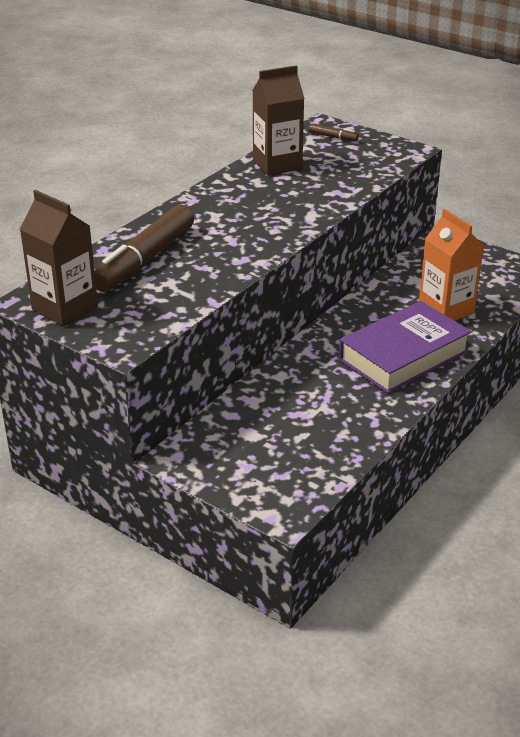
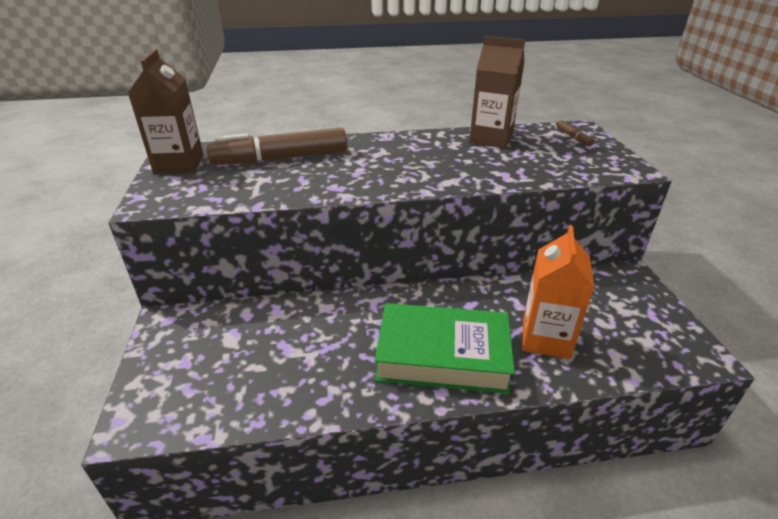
camera: 45 degrees right, 0 degrees up
(403, 356) = (443, 355): purple book -> green book

